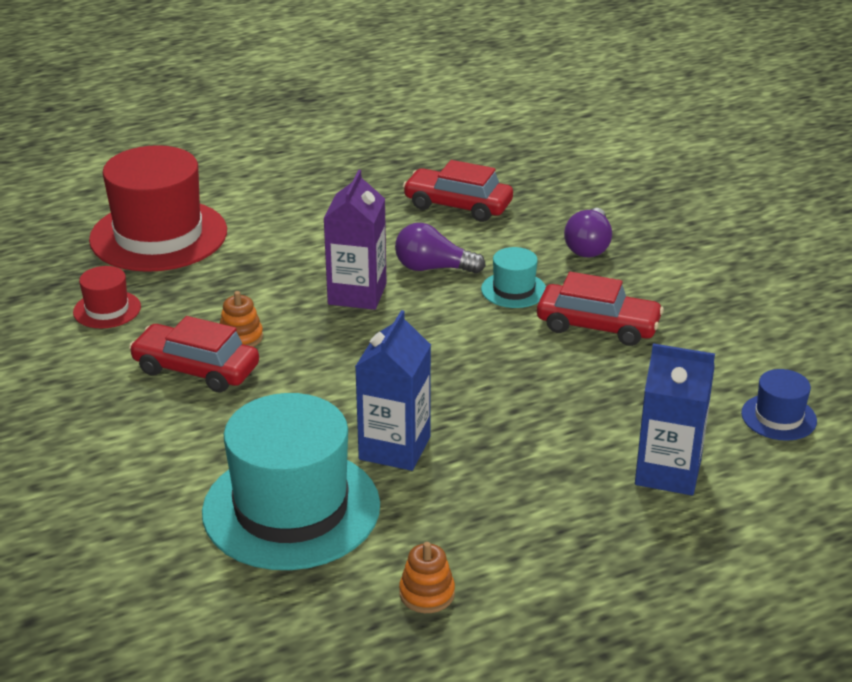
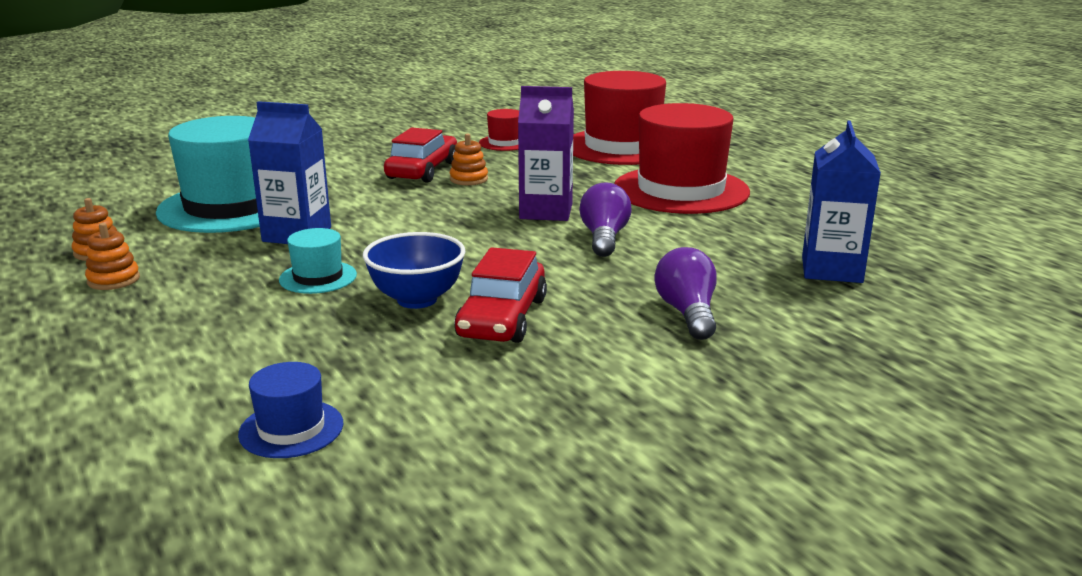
camera: 85 degrees right, 10 degrees down
(314, 218) = (681, 190): none -> red hat
(458, 205) = (747, 245): red car -> none
(509, 563) = (113, 280): none -> orange stacking toy
(513, 290) = (571, 274): turquoise hat -> turquoise hat (318, 277)
(562, 367) = (417, 299): none -> blue bowl
(588, 246) = (687, 313): purple light bulb -> purple light bulb turned 75 degrees clockwise
(668, 472) = (209, 352): blue carton -> blue carton (831, 269)

